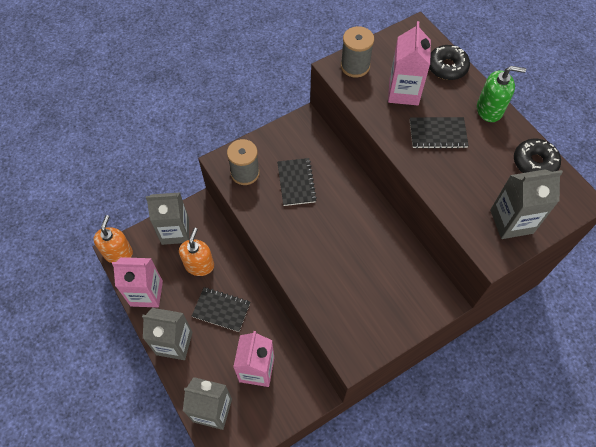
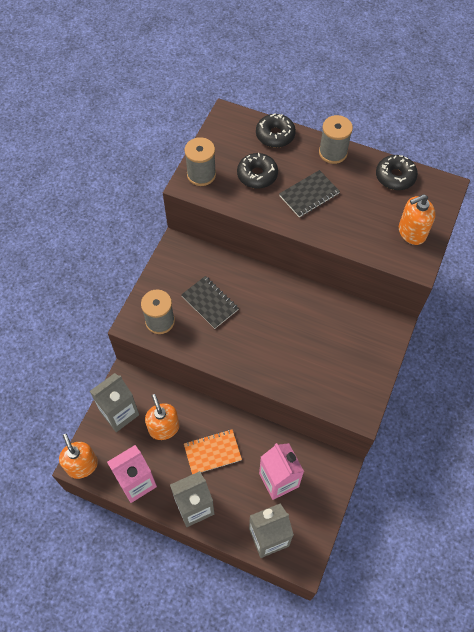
camera: 35 degrees left, 0 degrees up
(221, 310) = (212, 452): black notebook -> orange notebook
(403, 92) = (257, 175): pink carton -> black donut
(489, 109) = (333, 152): green soap dispenser -> grey spool
(511, 221) = (412, 232): grey carton -> orange soap dispenser

